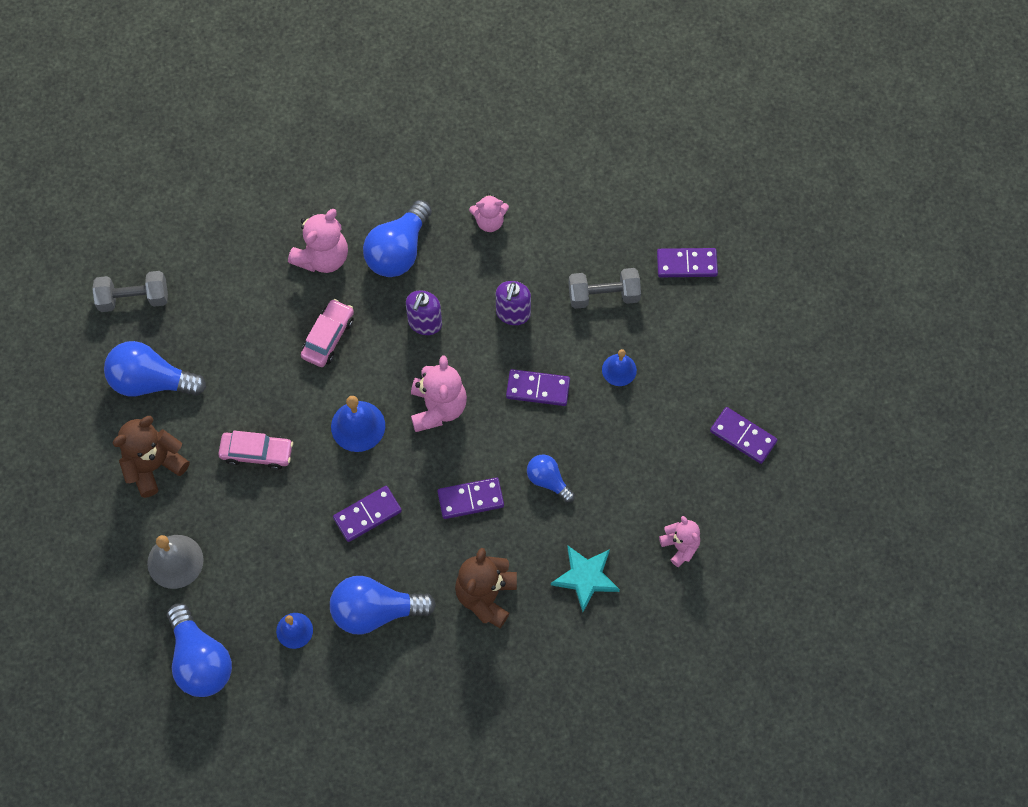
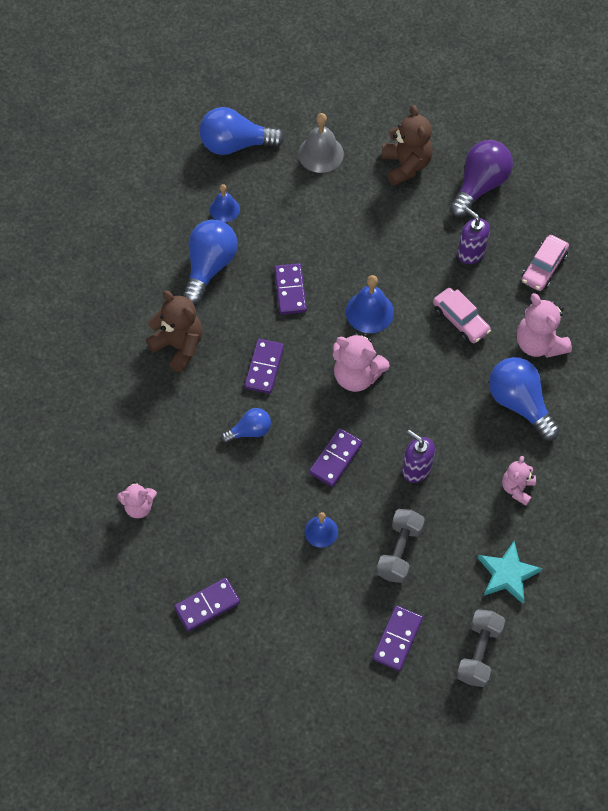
camera: 115 degrees right, 5 degrees down
(134, 298) = (560, 197): grey dumbbell -> grey dumbbell (479, 653)
(151, 381) = (480, 186): blue light bulb -> purple light bulb
(257, 453) = (382, 235): pink car -> pink car (543, 267)
(425, 323) = (439, 396): purple soap dispenser -> purple soap dispenser (471, 253)
(585, 577) = (153, 423): turquoise star -> turquoise star (507, 574)

